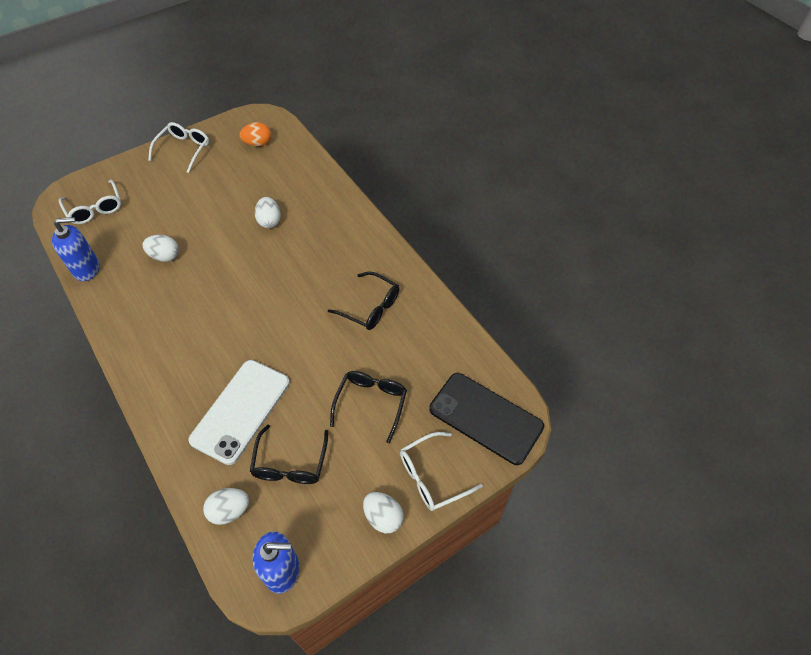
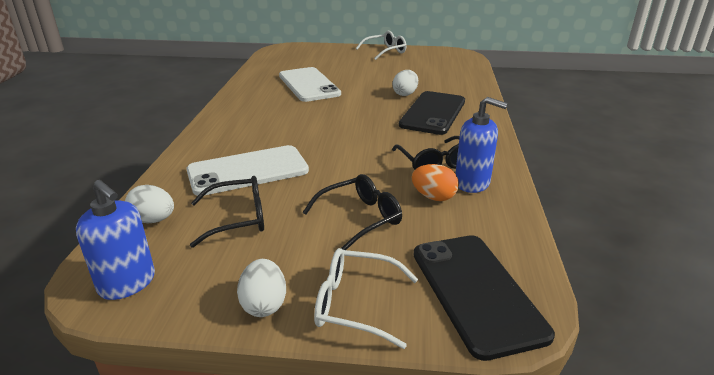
camera: 40 degrees right, 25 degrees down
(87, 269) = (254, 74): blue soap dispenser -> blue soap dispenser (472, 183)
(95, 208) = (296, 56): white glasses -> none
(165, 256) = (308, 85): white egg -> white phone
(258, 143) = (442, 62): orange egg -> orange egg (433, 197)
(290, 464) = (238, 218): black glasses -> black glasses turned 150 degrees counterclockwise
(317, 239) = (433, 113): none -> black phone

